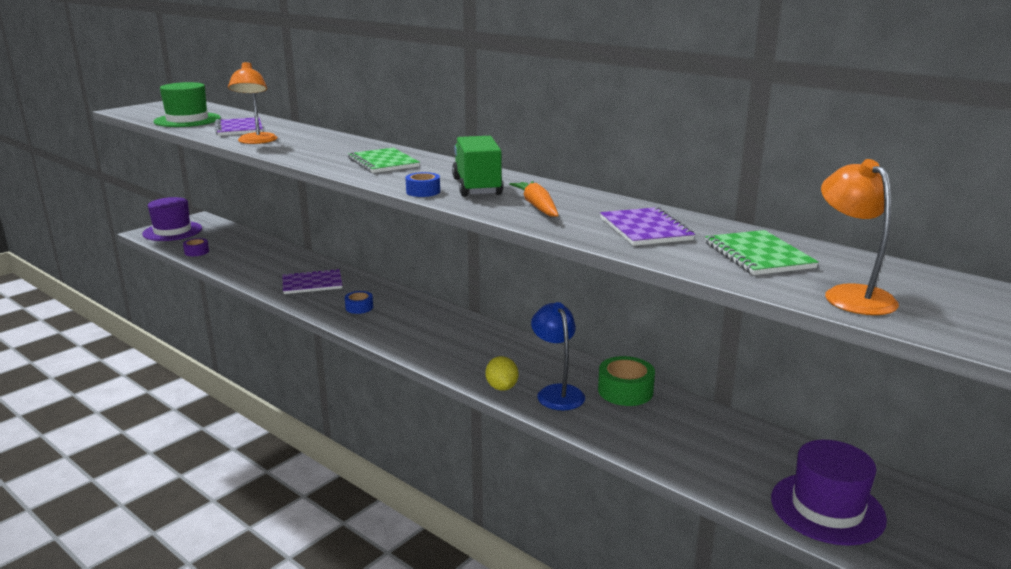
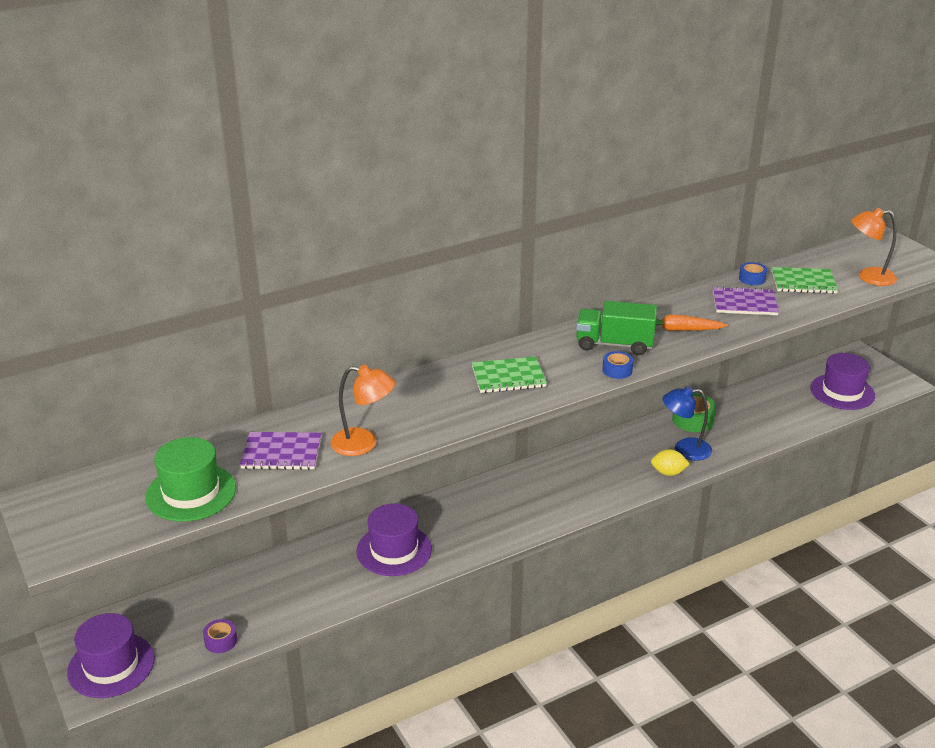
camera: 70 degrees left, 10 degrees up
(312, 283) = (394, 550): purple notebook -> purple hat
(359, 307) = (477, 525): blue tape -> blue tape (752, 279)

